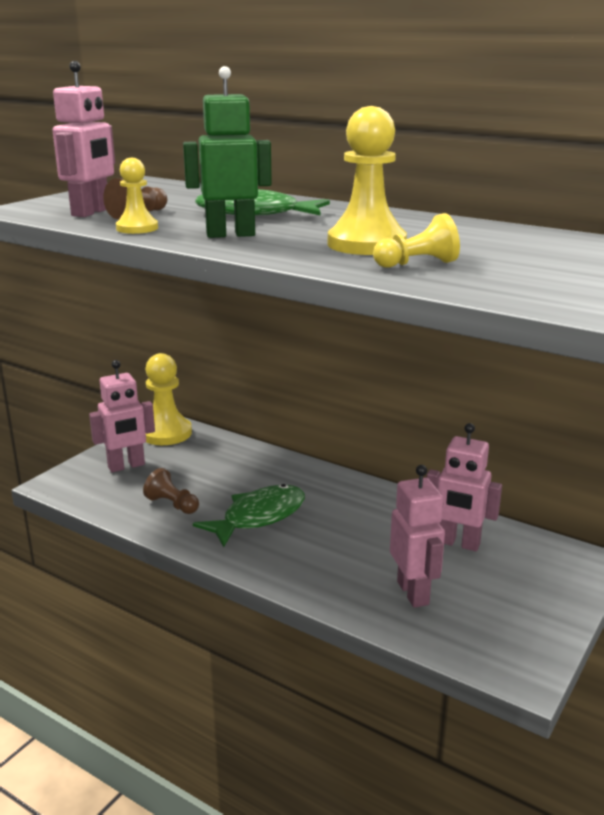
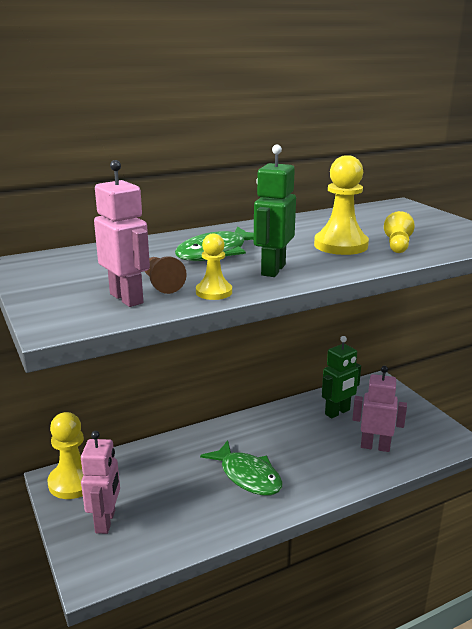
camera: 60 degrees left, 0 degrees up
(172, 504) = (193, 513): brown pawn -> none
(259, 517) = (247, 476): green fish -> green fish turned 150 degrees clockwise
(458, 543) = (337, 412): pink robot -> green robot

